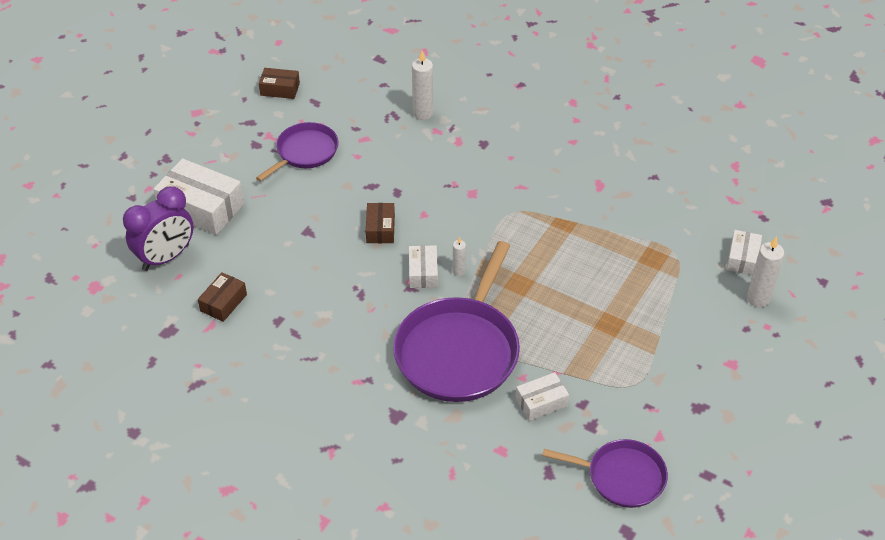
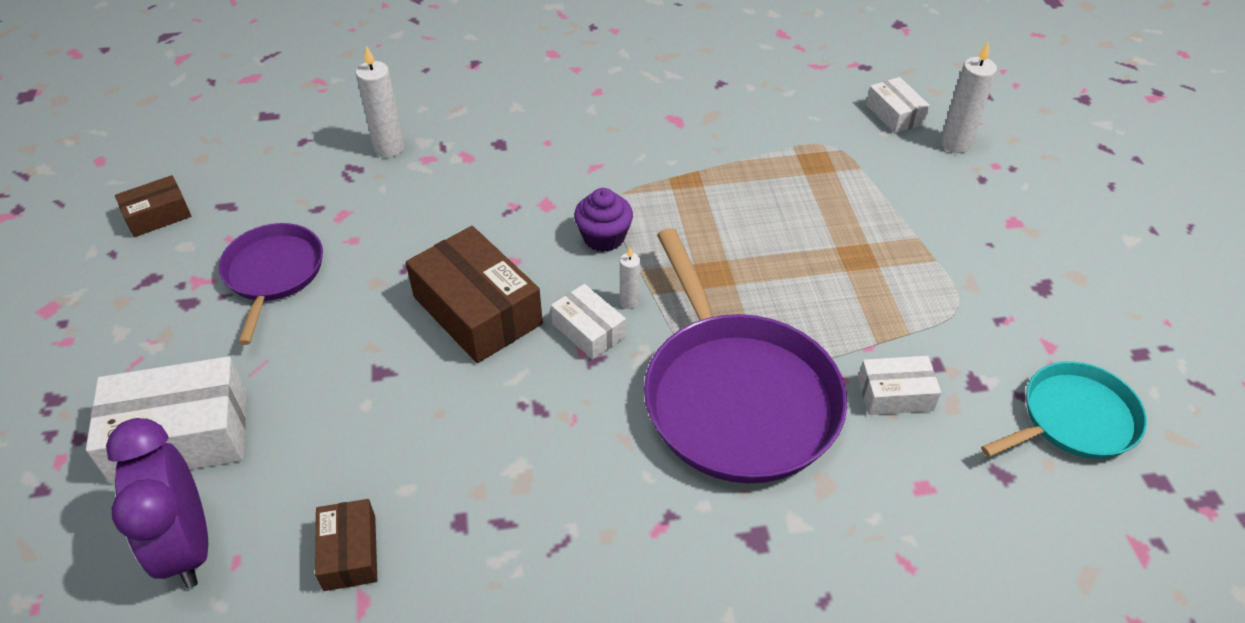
camera: 40 degrees left, 0 degrees up
(166, 257) = (187, 546): purple clock -> purple clock turned 150 degrees clockwise
(380, 229) = (477, 310): brown box -> brown box, size x1.84
(482, 229) = (604, 237): none -> purple cupcake
(541, 402) = (895, 394): white box -> white box turned 60 degrees clockwise
(621, 477) = (1073, 419): purple pan -> turquoise pan

